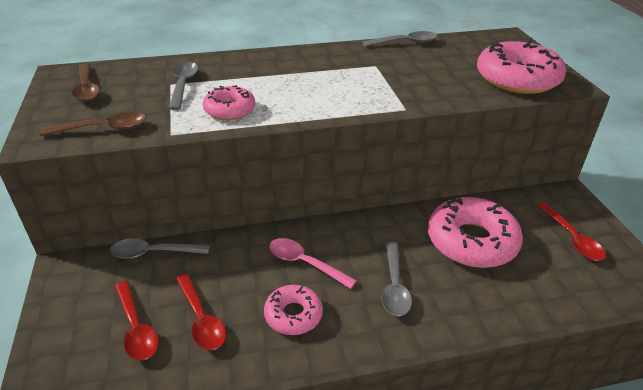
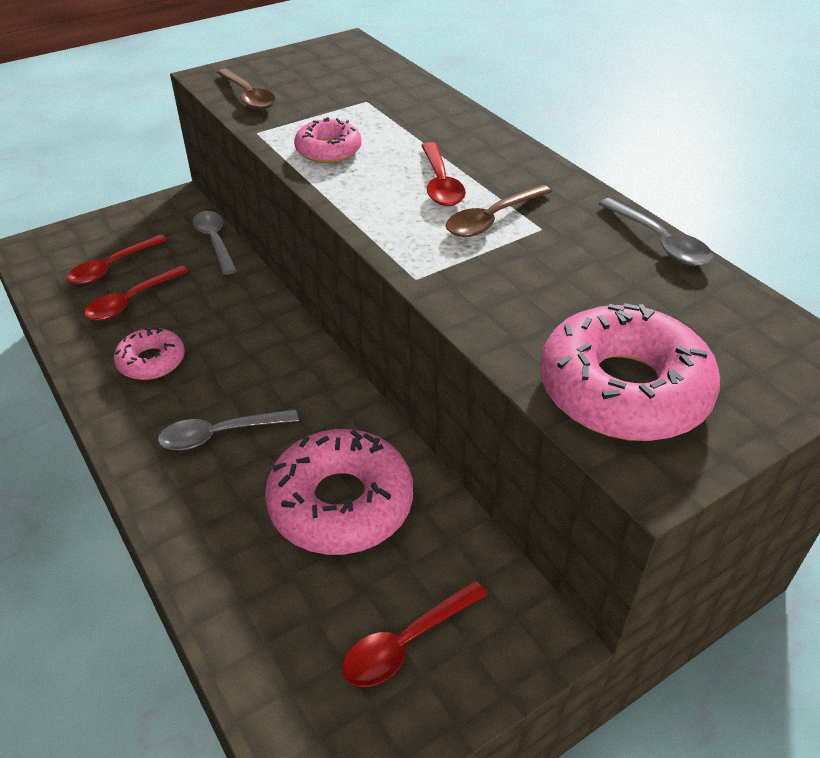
camera: 70 degrees right, 5 degrees up
(87, 88) = (324, 64): brown spoon -> brown spoon (492, 219)
(183, 85) = (368, 108): grey spoon -> none
(305, 263) = (235, 349): pink spoon -> none
(307, 81) = (440, 184): none -> red spoon

